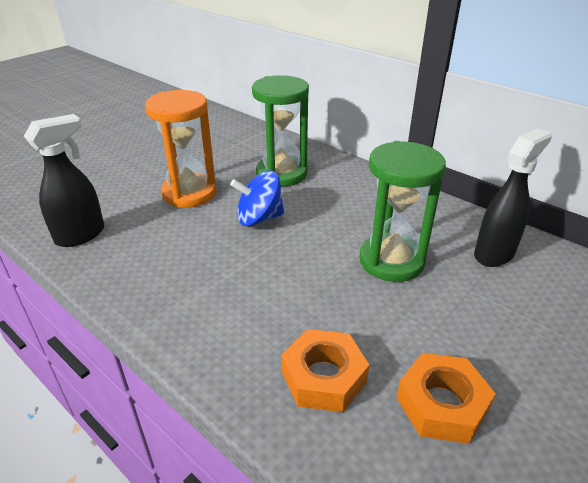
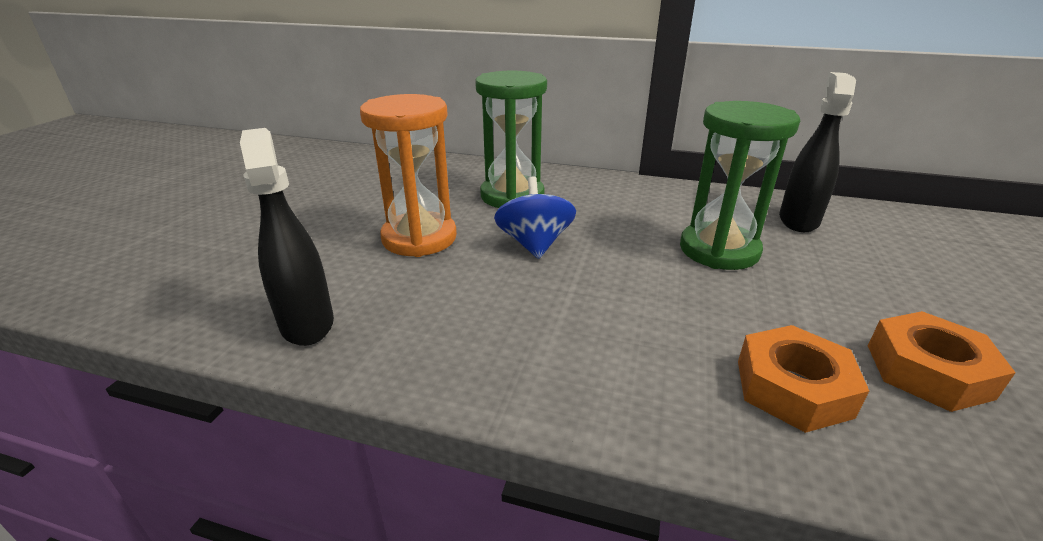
camera: 25 degrees left, 5 degrees down
(81, 235) = (307, 323): black spray bottle -> black spray bottle turned 45 degrees counterclockwise
(259, 218) = (534, 244): blue spinning top -> blue spinning top turned 120 degrees clockwise

